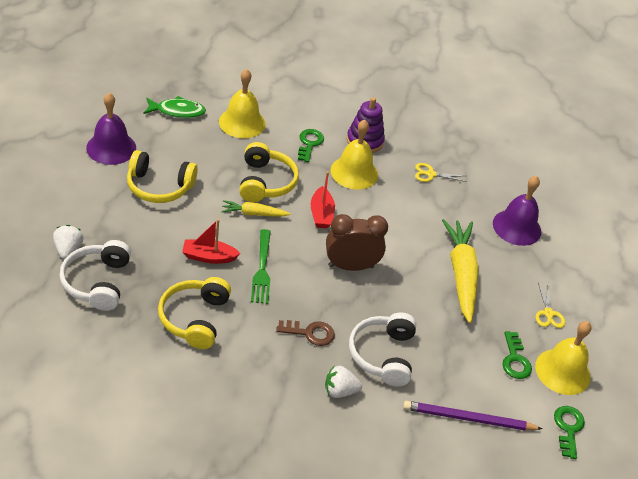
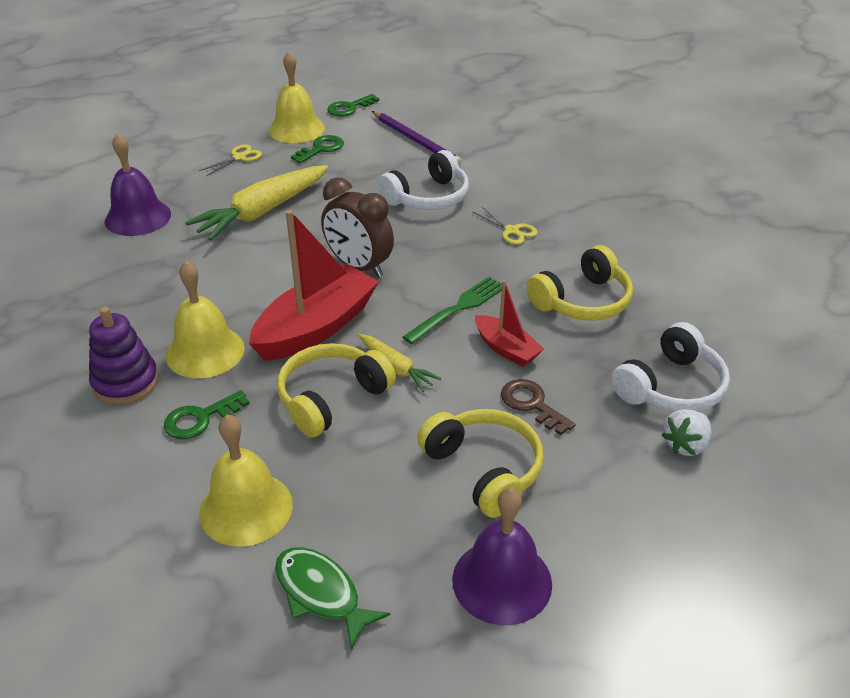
camera: 130 degrees left, 5 degrees down
(310, 333) = (475, 239): brown key -> brown key (532, 404)
(321, 214) = (316, 327): red boat -> red boat, size x1.86
(340, 391) = (499, 195): white strawberry -> none
(431, 174) = (123, 303): yellow scissors -> yellow scissors (512, 231)

